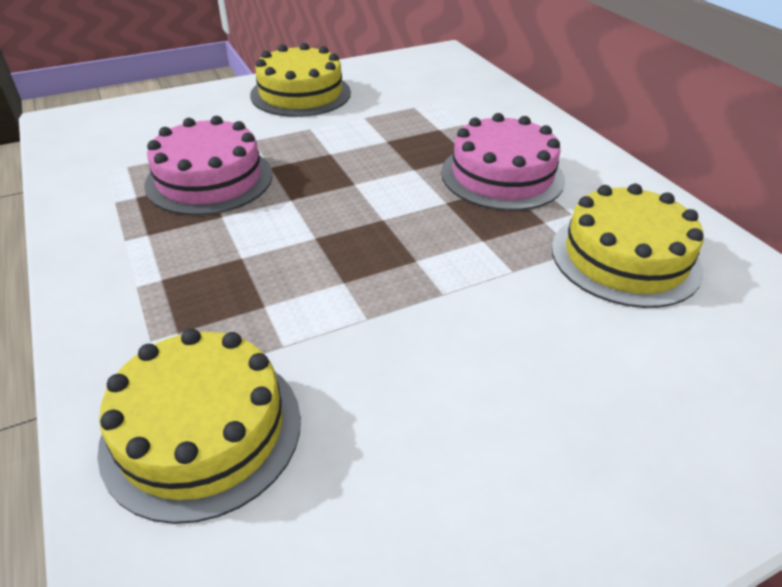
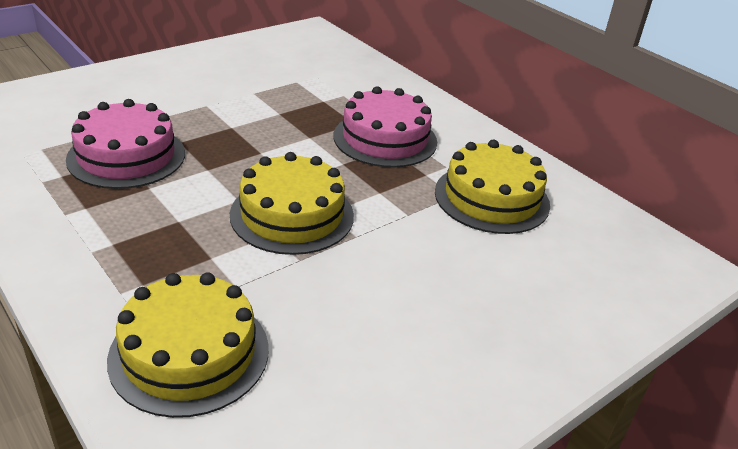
camera: 15 degrees left, 5 degrees down
(300, 94) = (188, 73): yellow cake -> yellow cake (292, 215)

